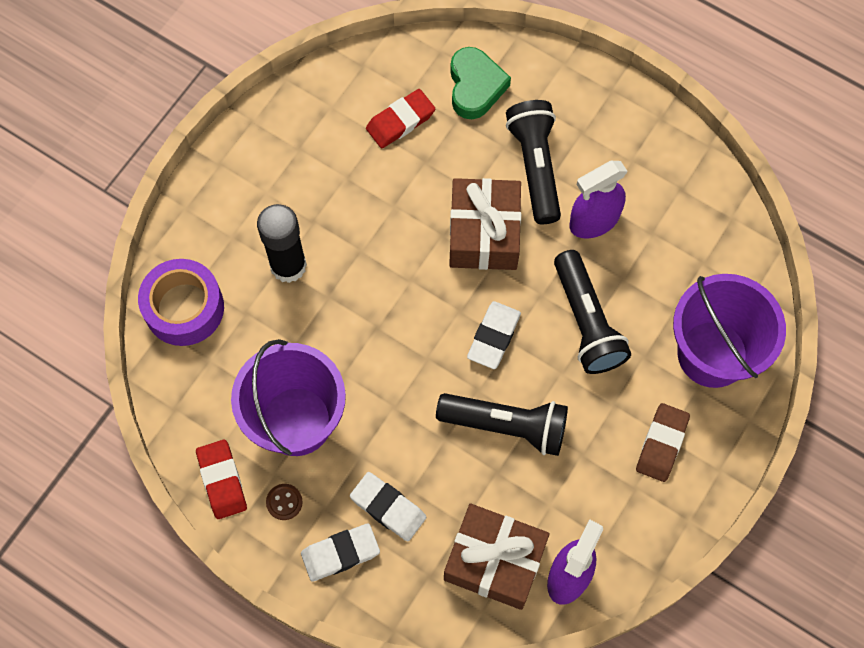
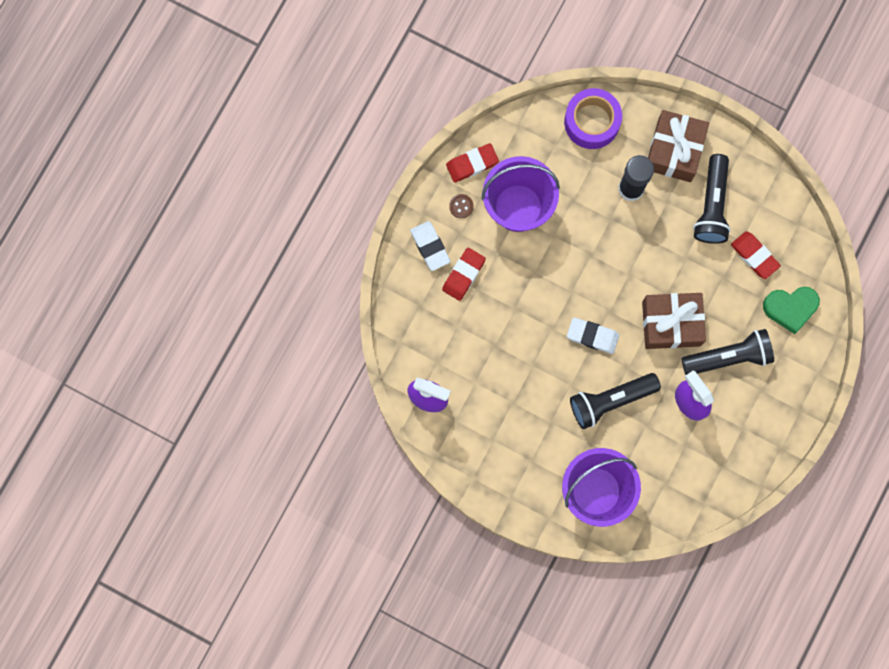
camera: 85 degrees right, 10 degrees up
(388, 508) = (463, 275): white eraser -> red eraser
(494, 561) = (434, 348): brown gift -> brown gift (674, 150)
(506, 426) = (528, 349): black flashlight -> black flashlight (711, 205)
(661, 444) = (525, 457): brown eraser -> none

